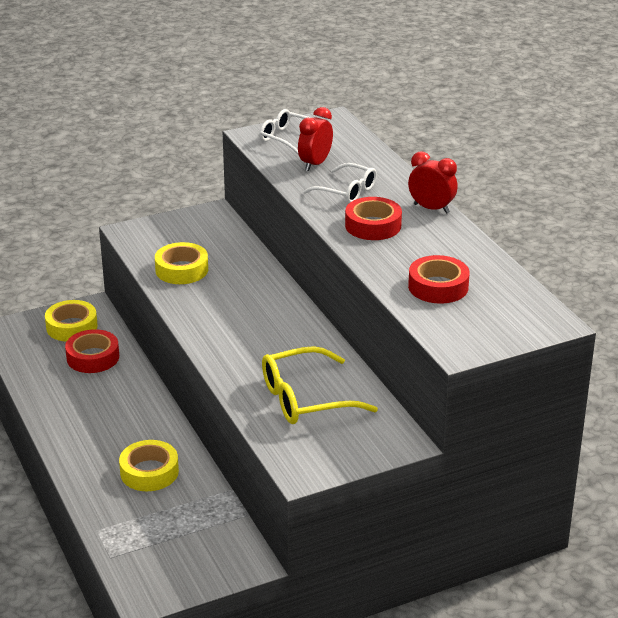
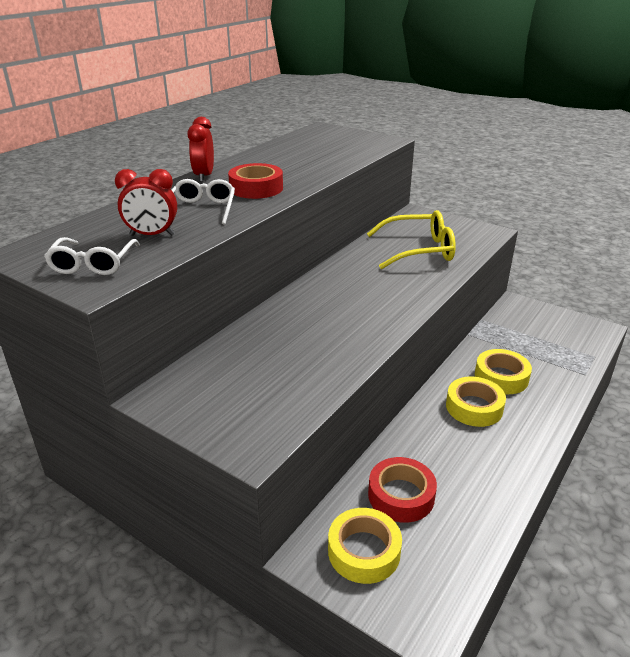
camera: 120 degrees left, 0 degrees up
(182, 270) = (304, 369): yellow tape -> yellow tape (474, 407)
(306, 398) = (418, 250): yellow glasses -> yellow glasses turned 45 degrees counterclockwise
(438, 287) = (321, 156): red tape -> none

